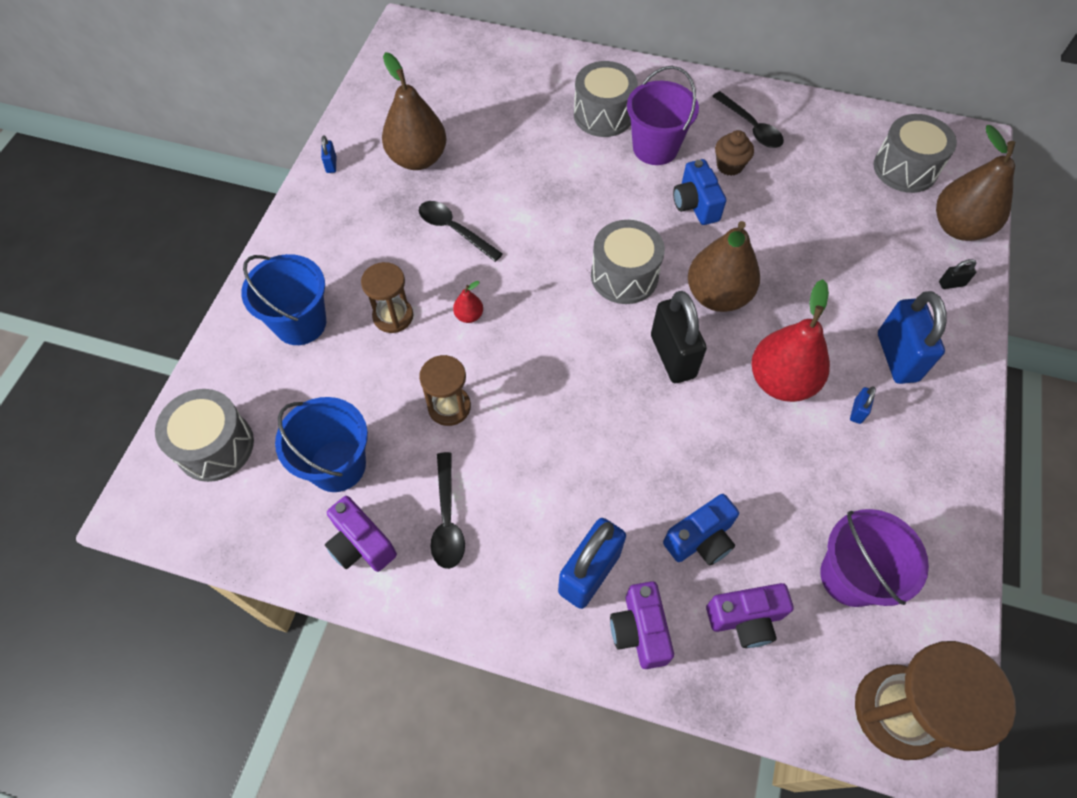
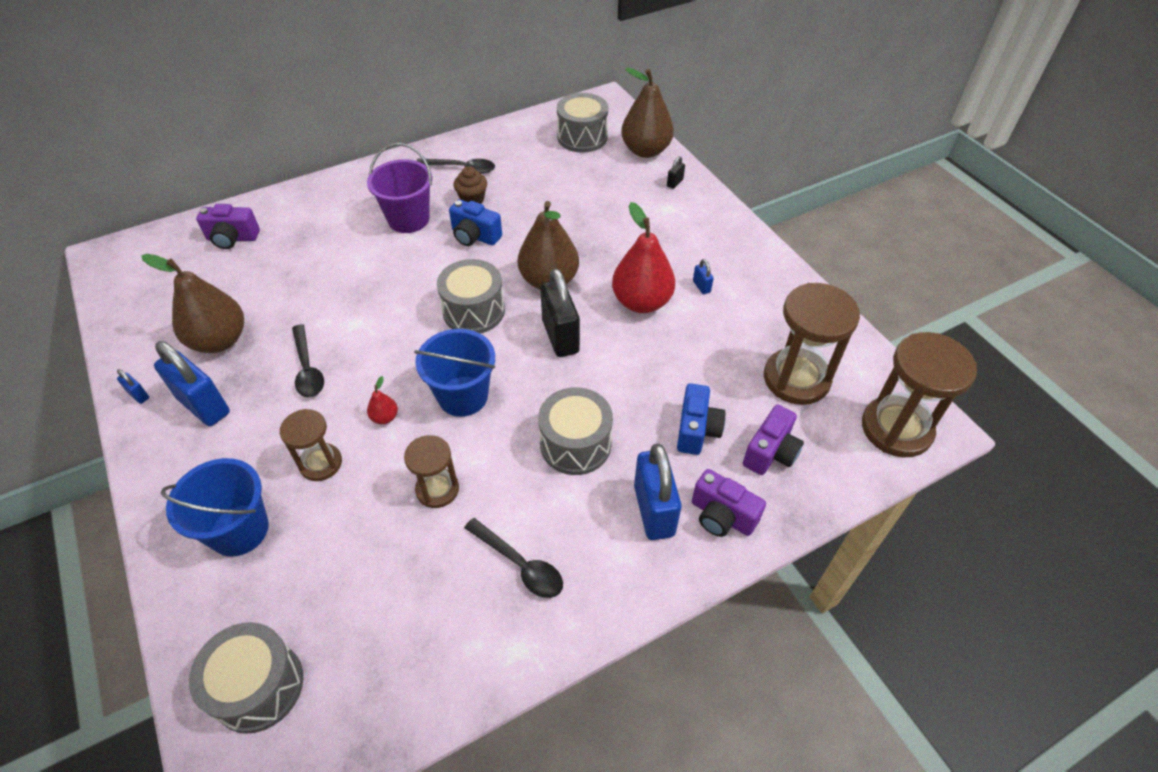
camera: 45 degrees left, 10 degrees down
(337, 465) = (390, 604): blue bucket -> blue bucket (463, 396)
(361, 544) = (472, 641): purple camera -> purple camera (232, 238)
(454, 230) = (307, 369): black spoon -> black spoon turned 105 degrees counterclockwise
(603, 115) = (346, 221): grey drum -> grey drum (575, 444)
(672, 356) = (560, 336): black padlock -> black padlock turned 45 degrees clockwise
(850, 576) = (796, 379): purple bucket -> brown hourglass
(897, 357) = (689, 241): blue padlock -> blue padlock (204, 406)

